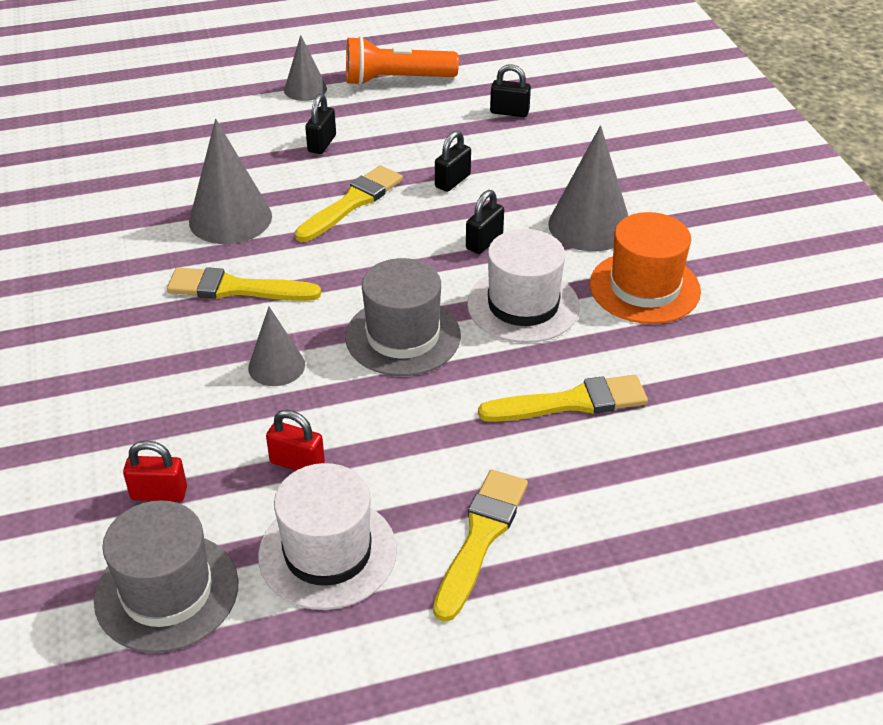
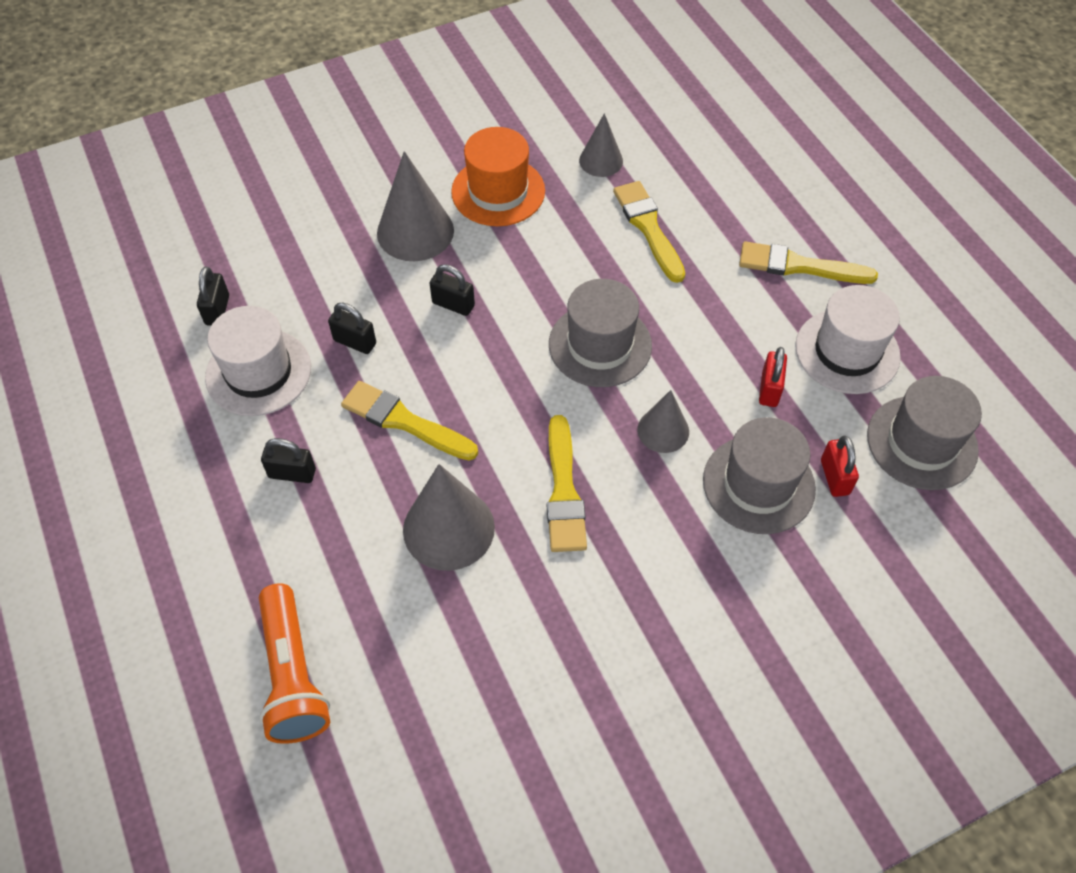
camera: 100 degrees left, 15 degrees up
(180, 427) = (758, 484): none -> grey hat
(305, 89) = (168, 518): grey cone -> grey cone (601, 161)
(396, 80) = (146, 426): orange flashlight -> orange flashlight (293, 675)
(523, 305) = (539, 267): white hat -> white hat (258, 372)

